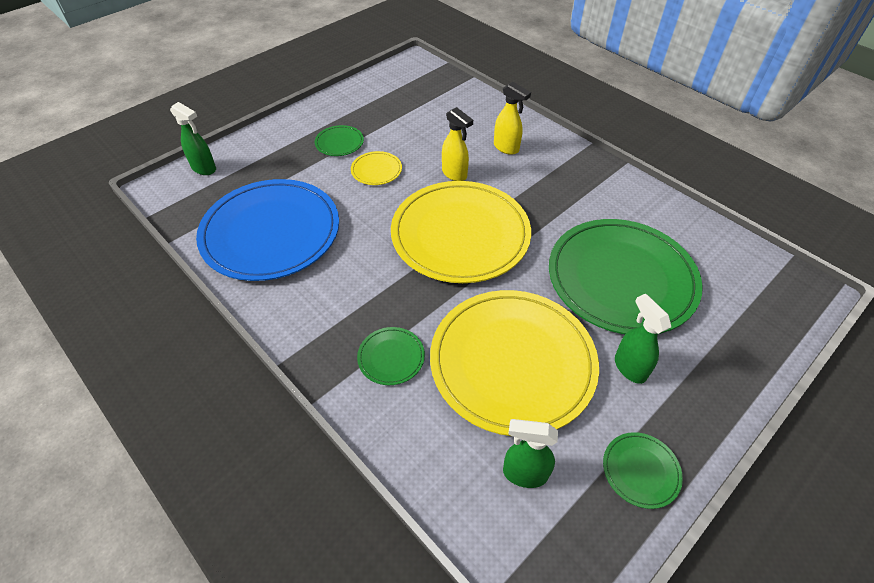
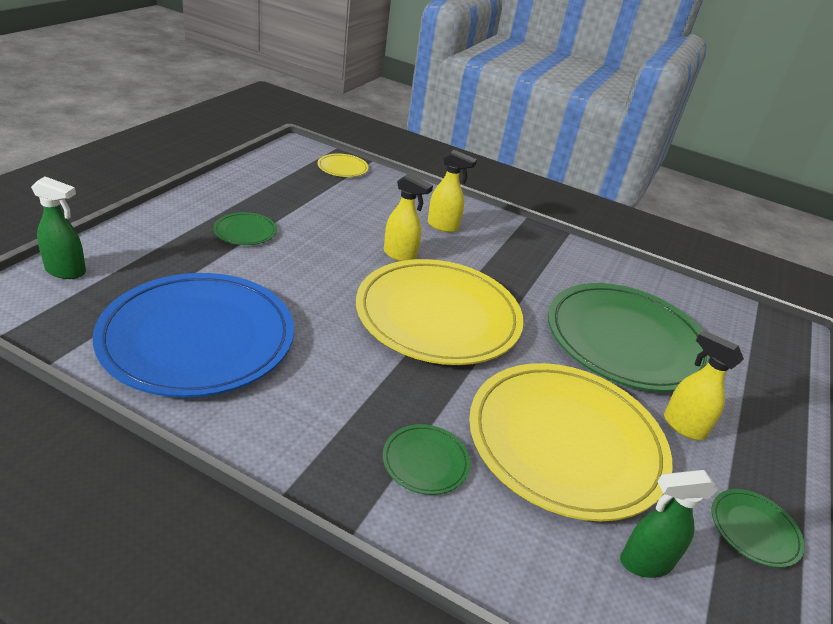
camera: 25 degrees left, 15 degrees down
(376, 170) = (306, 257): yellow plate -> yellow plate (342, 168)
(629, 367) = (683, 426): green spray bottle -> yellow spray bottle

